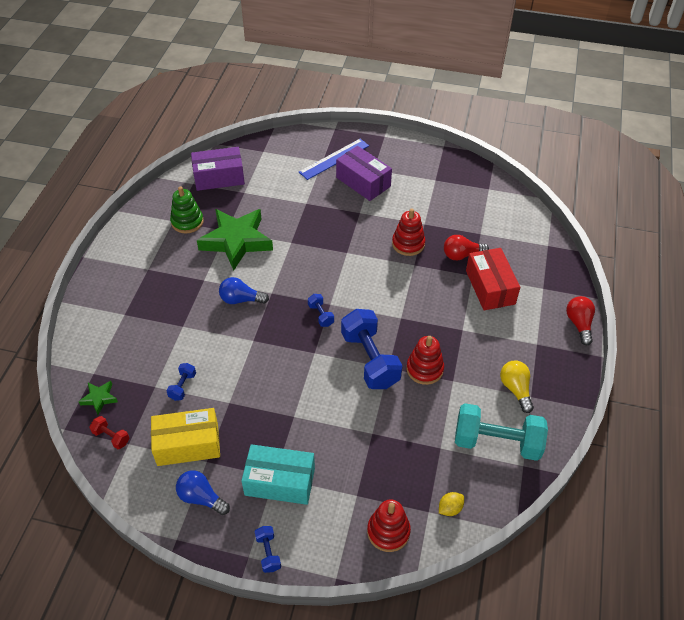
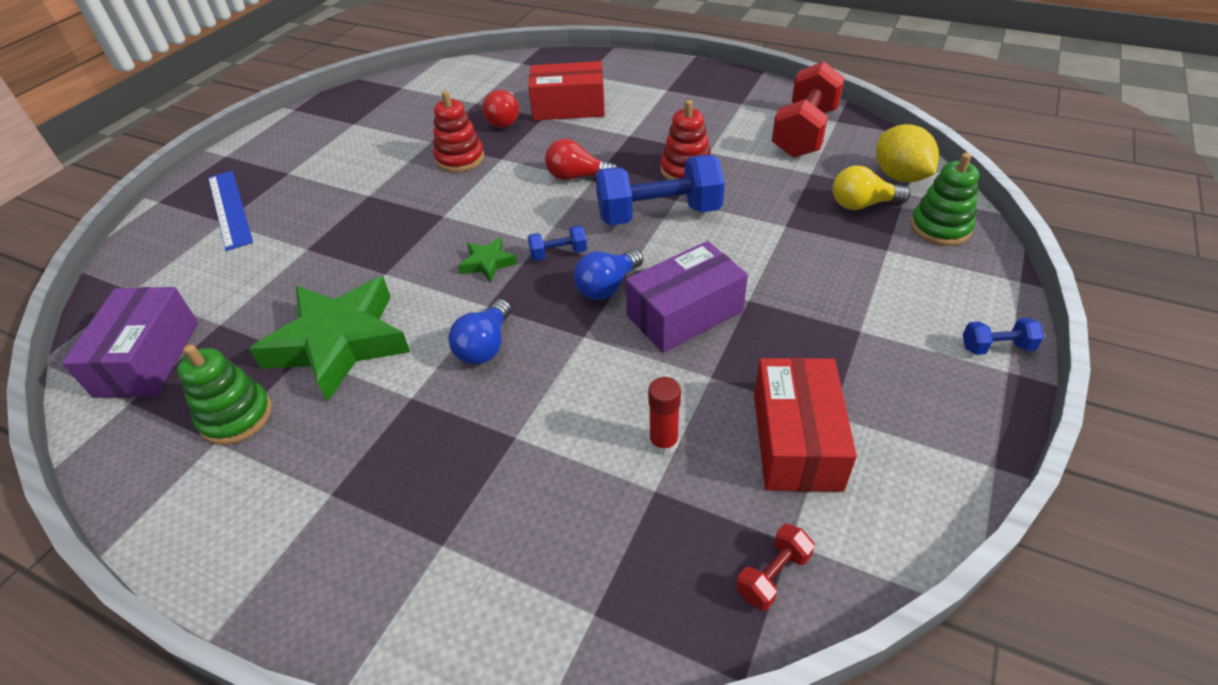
camera: 75 degrees left, 5 degrees down
(99, 398) = (667, 600): green star -> green star (487, 263)
(182, 386) = (663, 443): blue dumbbell -> red glue stick
(188, 444) = (796, 440): yellow box -> red box
(201, 498) = (907, 426): blue light bulb -> blue light bulb (607, 286)
(280, 482) = (869, 325): turquoise box -> none
(363, 182) = (306, 185): purple box -> purple box (684, 313)
(388, 531) = (940, 228): red stacking toy -> green stacking toy
(450, 508) = (900, 176): yellow lemon -> yellow lemon, size x1.89
(497, 442) = (804, 133): turquoise dumbbell -> red dumbbell
(515, 389) = (730, 111): yellow light bulb -> yellow light bulb (862, 204)
(579, 324) = (647, 61): red light bulb -> red light bulb (577, 177)

